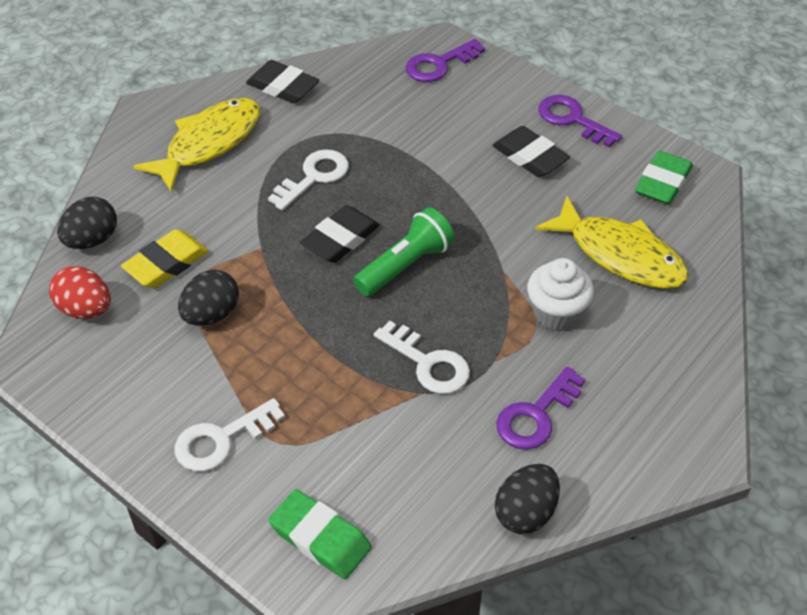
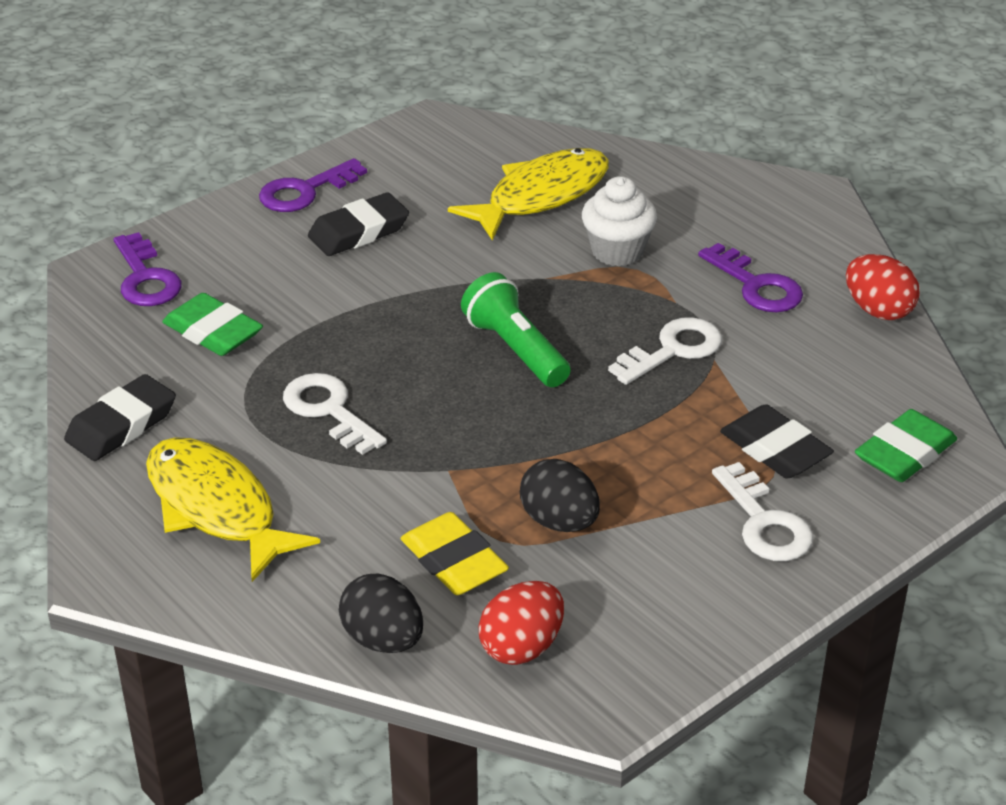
camera: 80 degrees left, 10 degrees down
(340, 239) = (454, 397): black eraser -> black eraser (775, 449)
(525, 513) = (878, 310): black egg -> red egg
(662, 183) = (438, 149): green eraser -> green eraser (213, 332)

